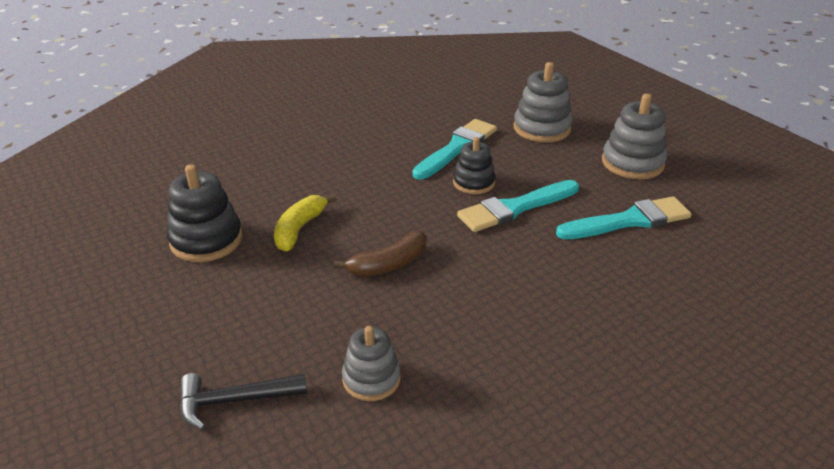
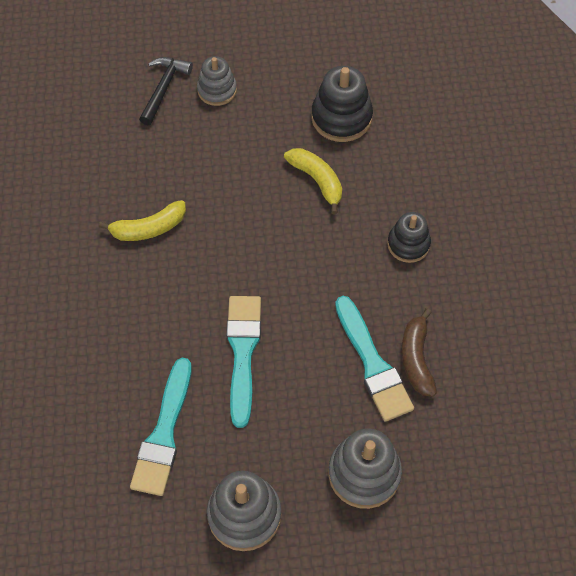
camera: 120 degrees right, 25 degrees up
(371, 379) = (130, 160): grey stacking toy -> grey stacking toy (217, 90)
(388, 264) = (232, 220): brown banana -> brown banana (416, 358)
(448, 319) = (148, 228): none -> yellow banana
(473, 182) = (303, 343): black stacking toy -> black stacking toy (408, 244)

